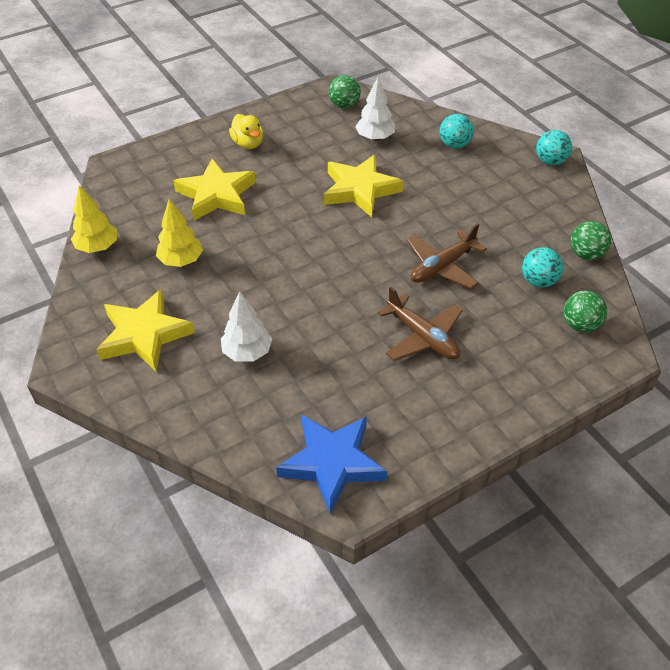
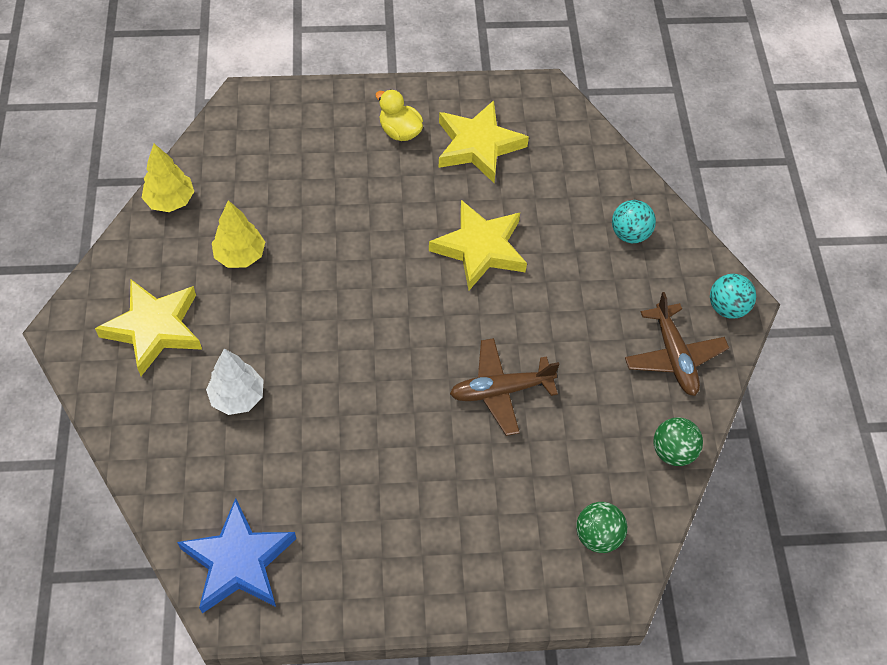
camera: 25 degrees right, 10 degrees up
(216, 195) = (325, 187): yellow star -> yellow star (478, 146)
(248, 143) = (400, 131): yellow duck -> yellow duck turned 135 degrees clockwise
(344, 105) = (541, 122): green ball -> none
(375, 138) = (545, 184): white tree -> none
(423, 337) = (420, 466): brown plane -> brown plane (674, 356)
(538, 281) = (593, 459): turquoise ball -> none

